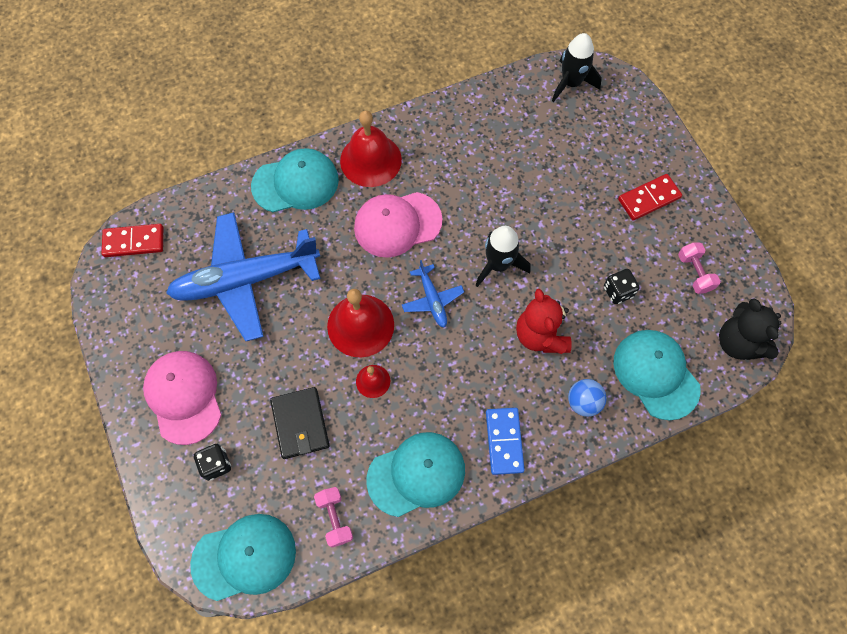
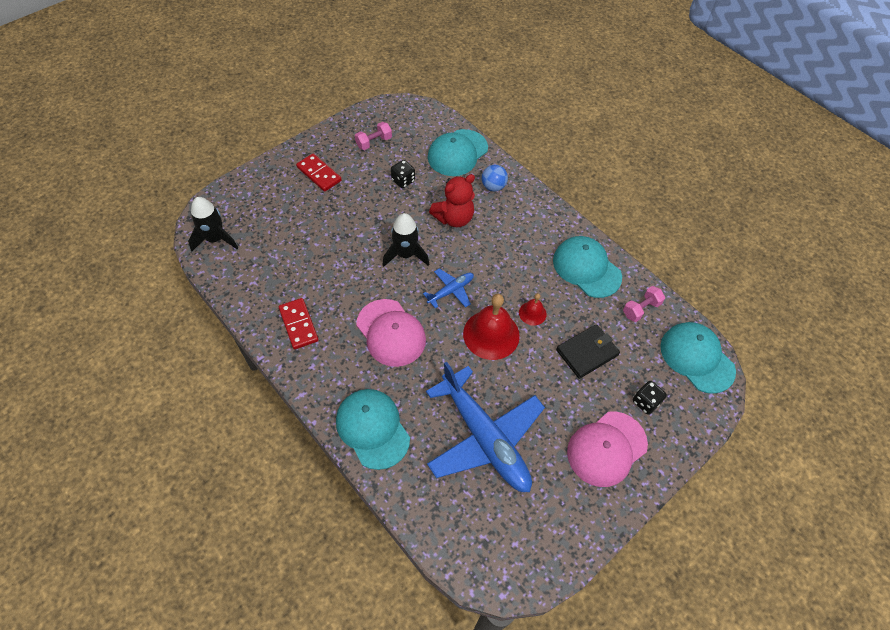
camera: 110 degrees left, 10 degrees down
(134, 242) = (482, 561): red domino -> red domino (299, 324)
(370, 160) = (331, 372): red bell -> none
(504, 441) = (540, 224): blue domino -> none
(738, 342) = (418, 116): black teddy bear -> none

